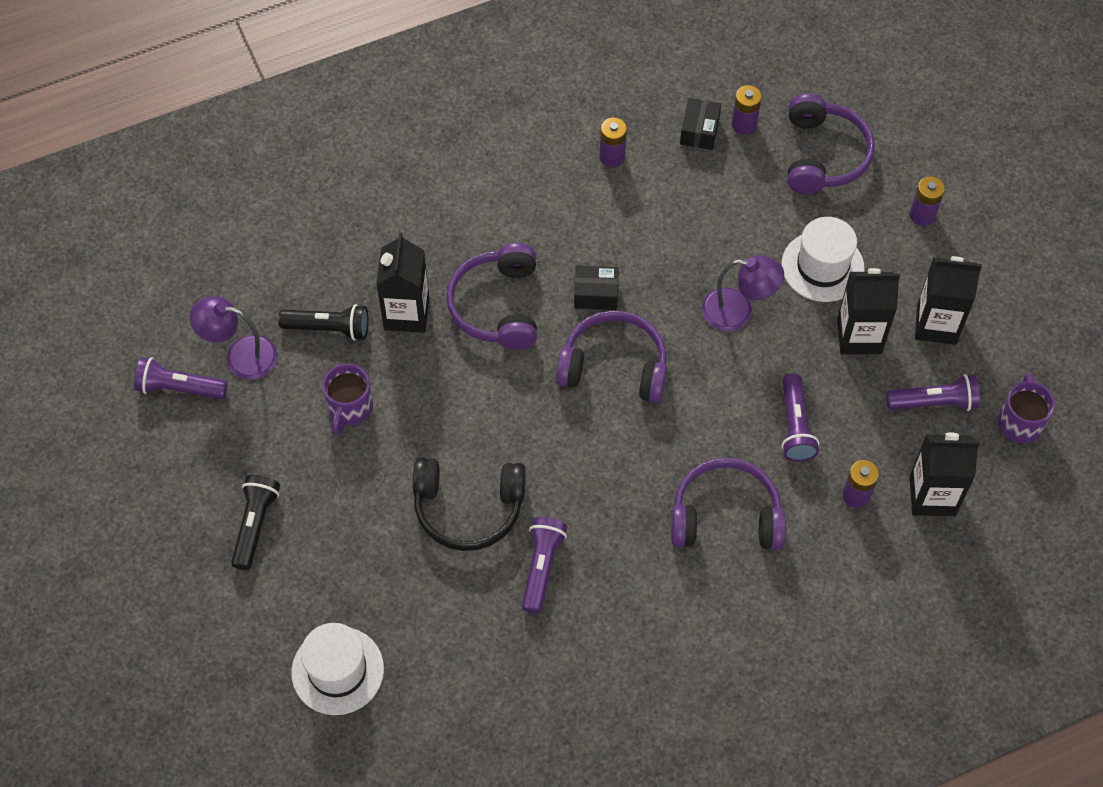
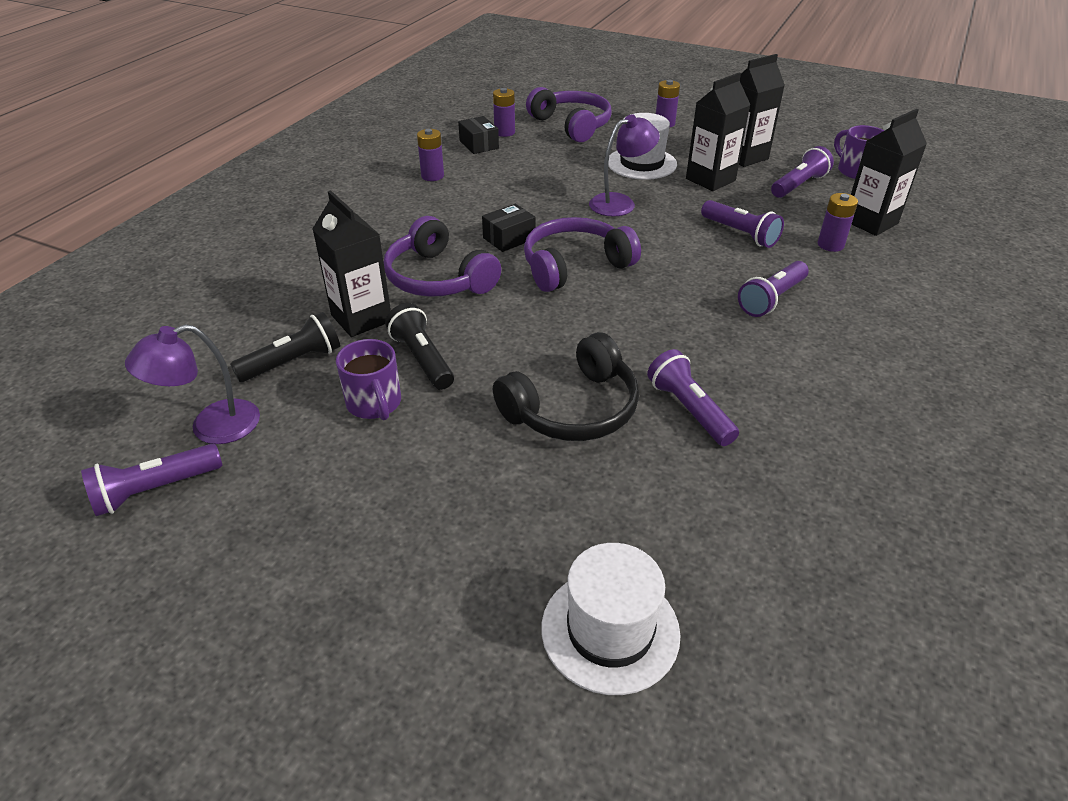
camera: 40 degrees left, 20 degrees down
(255, 525) = (365, 555): black flashlight -> black flashlight (422, 359)
(725, 516) = (771, 299): purple headphones -> purple flashlight

